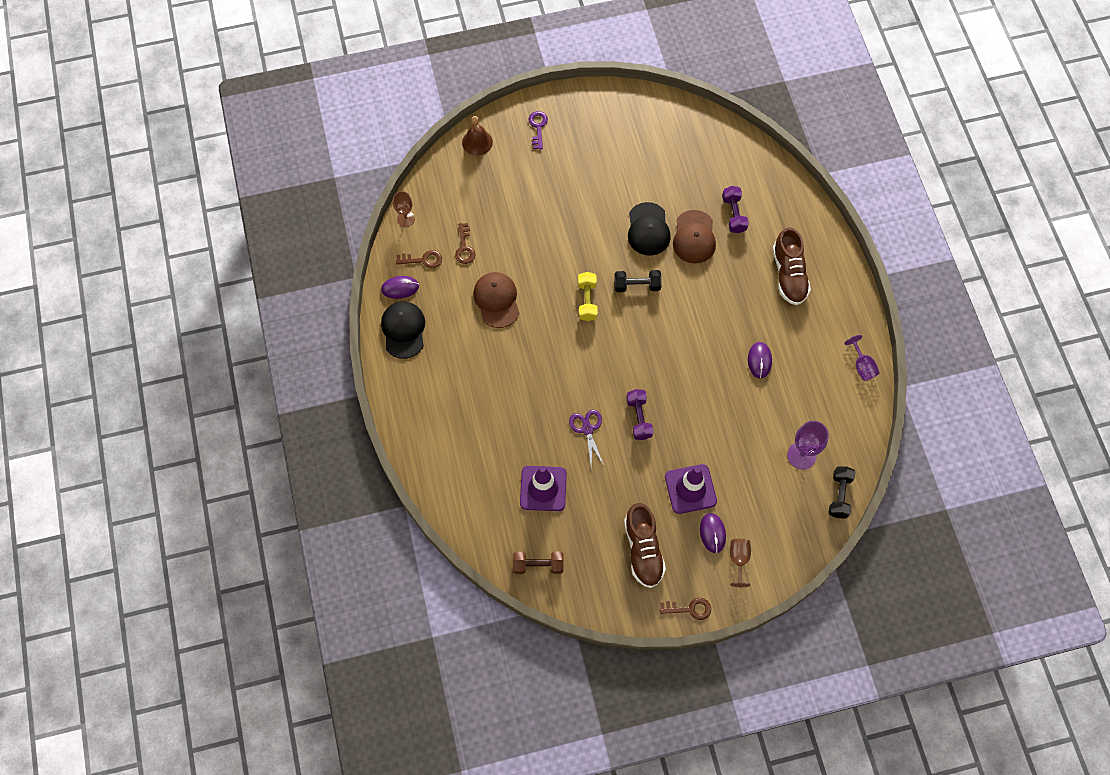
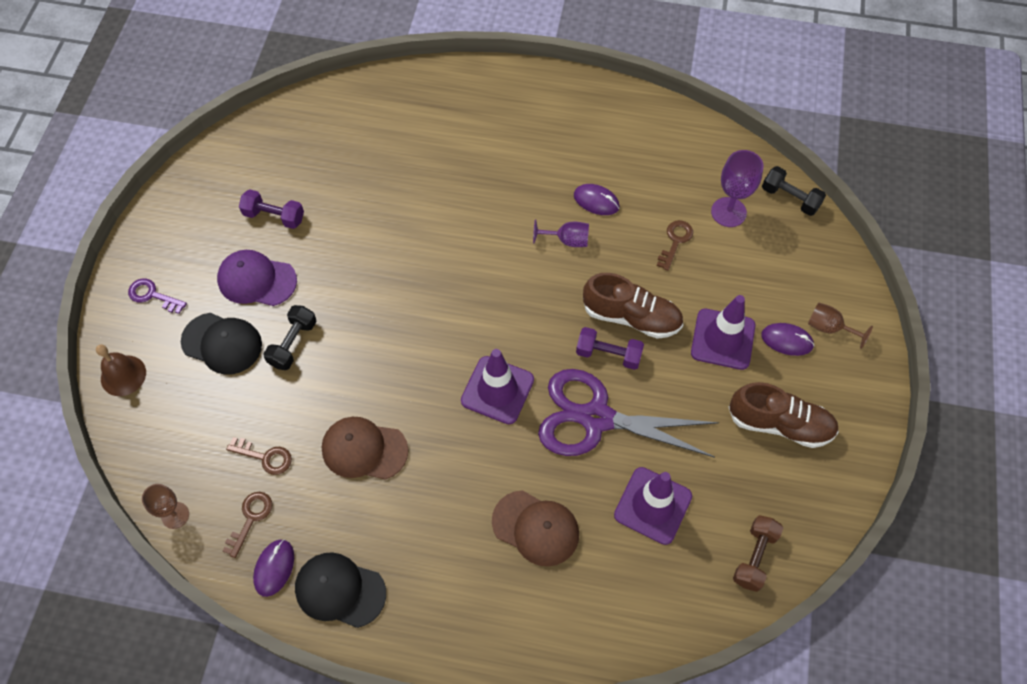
camera: 65 degrees left, 5 degrees down
(576, 360) = (497, 390): none -> purple traffic cone
(580, 179) = (256, 280): none -> purple cap
(587, 301) = (424, 344): yellow dumbbell -> none
(587, 429) = (596, 418): purple scissors -> purple scissors, size x2.08
(637, 285) = (435, 281): black dumbbell -> black dumbbell (293, 343)
(648, 229) = (369, 237): black cap -> black cap (222, 343)
(690, 609) = (872, 405): brown key -> brown key (675, 241)
(694, 237) = (408, 196): brown cap -> brown cap (536, 528)
(733, 214) = (403, 146): purple dumbbell -> purple dumbbell (274, 216)
(789, 275) = (507, 128): brown shoe -> brown shoe (631, 317)
(862, 366) = (649, 112): purple goblet -> purple goblet (567, 240)

